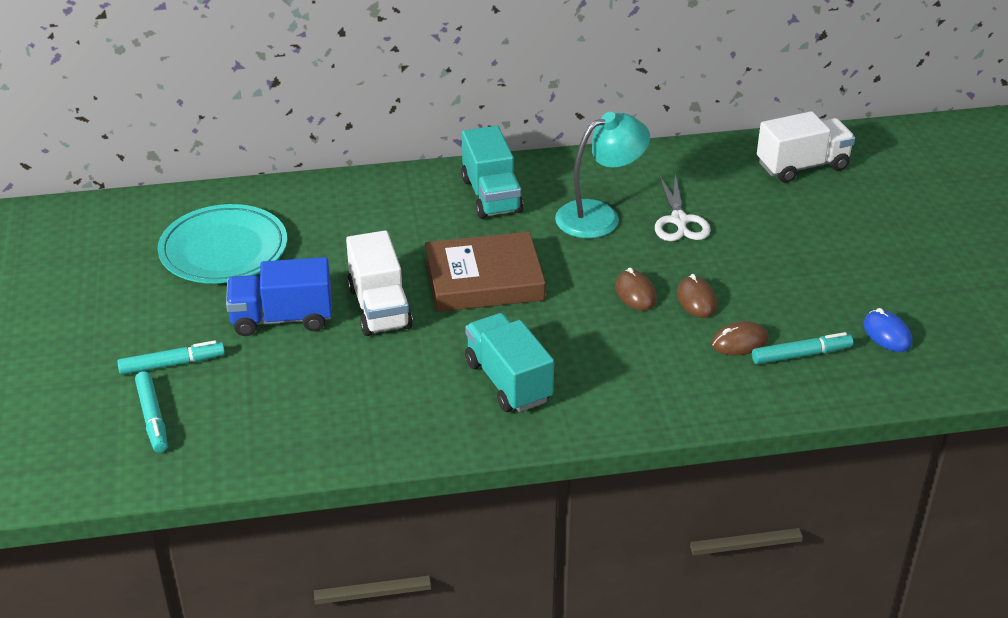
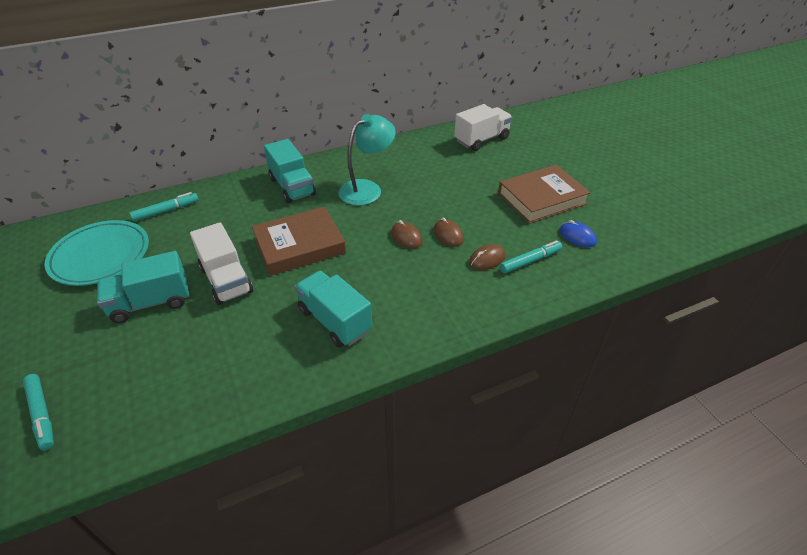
camera: 15 degrees left, 5 degrees up
(171, 364) = (59, 359): turquoise marker -> turquoise marker (166, 211)
(282, 319) = (151, 303): blue truck -> turquoise truck
(679, 221) = (419, 184): white scissors -> none
(858, 272) = (541, 198): none -> brown book

